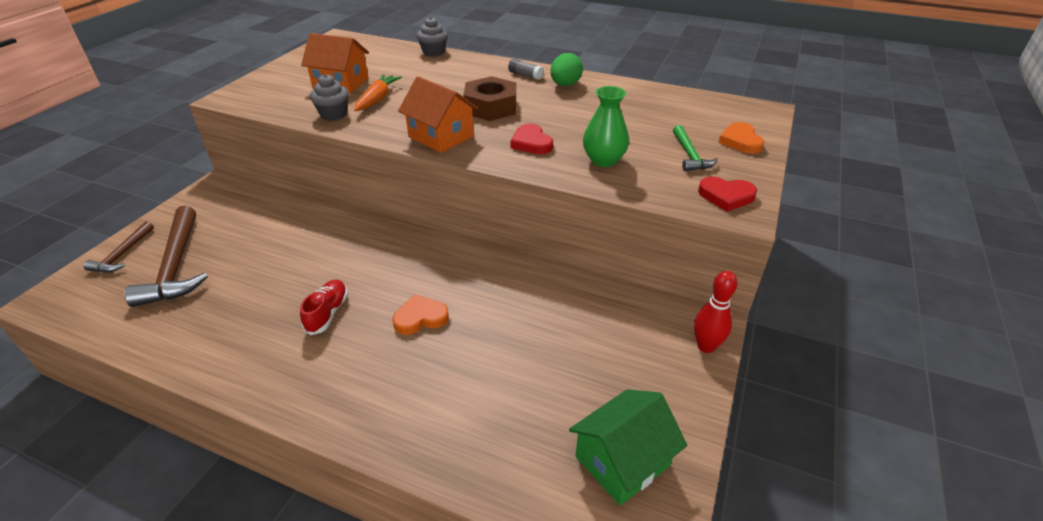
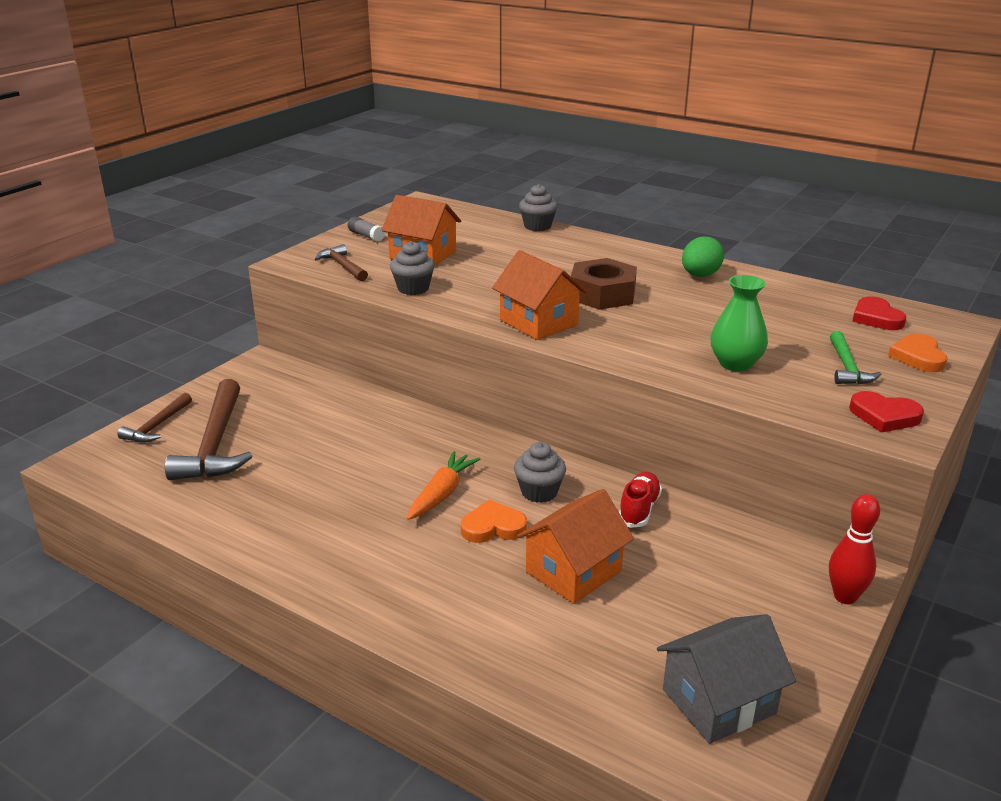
camera: 10 degrees right, 10 degrees down
(272, 98) = (343, 266): none -> brown hammer
(327, 313) = (385, 510): red shoe -> red shoe (639, 509)
(378, 99) = (466, 275): orange carrot -> orange carrot (442, 493)
(456, 280) = (539, 492): none -> grey cupcake
(490, 351) = (573, 571): none -> orange house
(525, 75) = (650, 260): grey glue stick -> grey glue stick (366, 236)
(531, 143) = (648, 338): red heart -> red heart (876, 318)
(622, 461) = (718, 701): green house -> grey house

